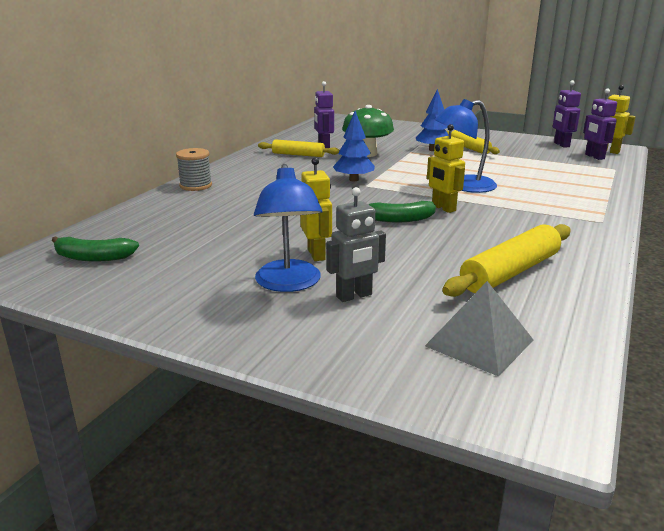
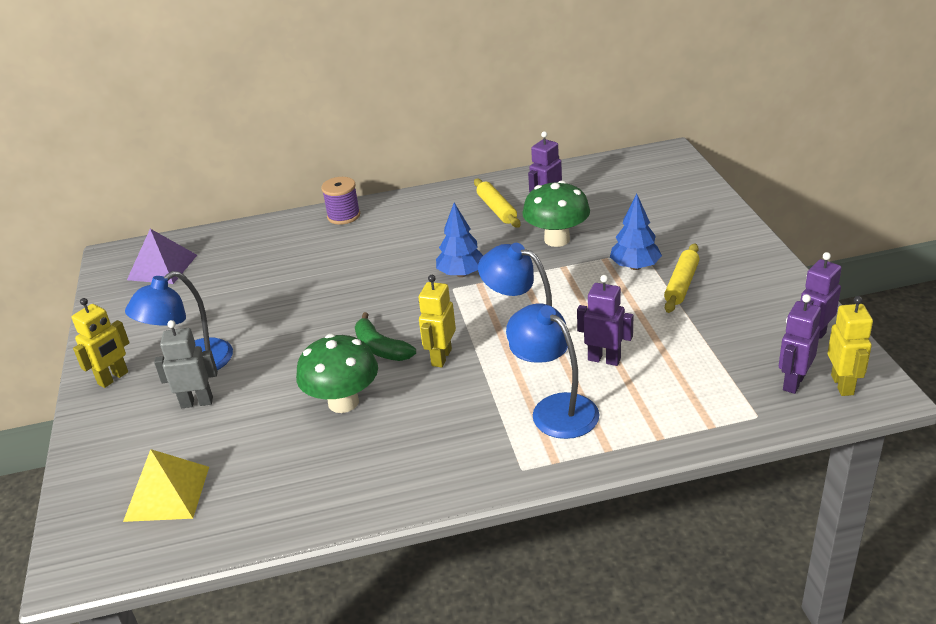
camera: 55 degrees right, 10 degrees up
(93, 257) = (162, 267): green banana -> purple pyramid
(195, 186) = (343, 216): grey spool -> purple spool
(316, 254) = (257, 348): yellow robot -> yellow robot (113, 378)
(354, 296) = (197, 402): grey robot -> grey robot turned 150 degrees clockwise
(449, 246) = (343, 402): none -> green mushroom
(479, 343) = (167, 493): grey pyramid -> yellow pyramid
(510, 272) = (316, 458): yellow rolling pin -> none
(515, 178) = (604, 359): none -> purple robot
(548, 199) = (555, 409): none -> blue lamp

